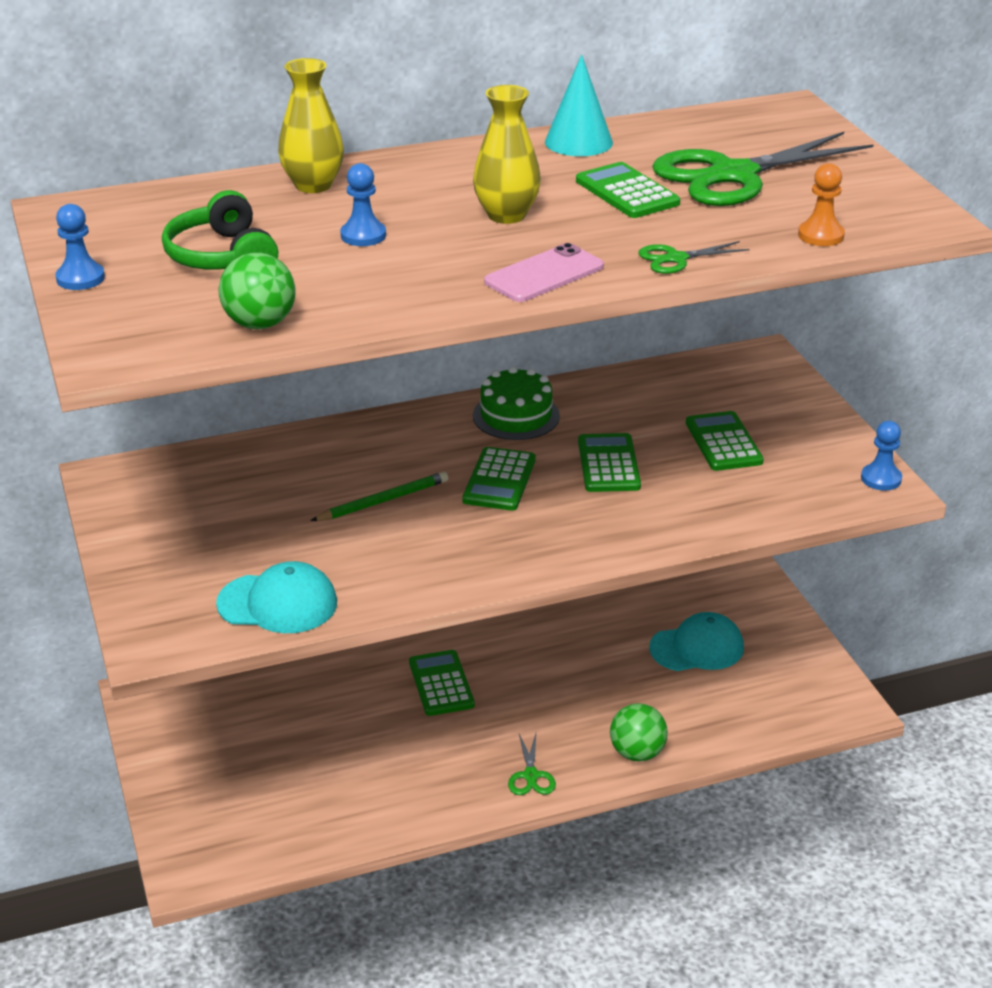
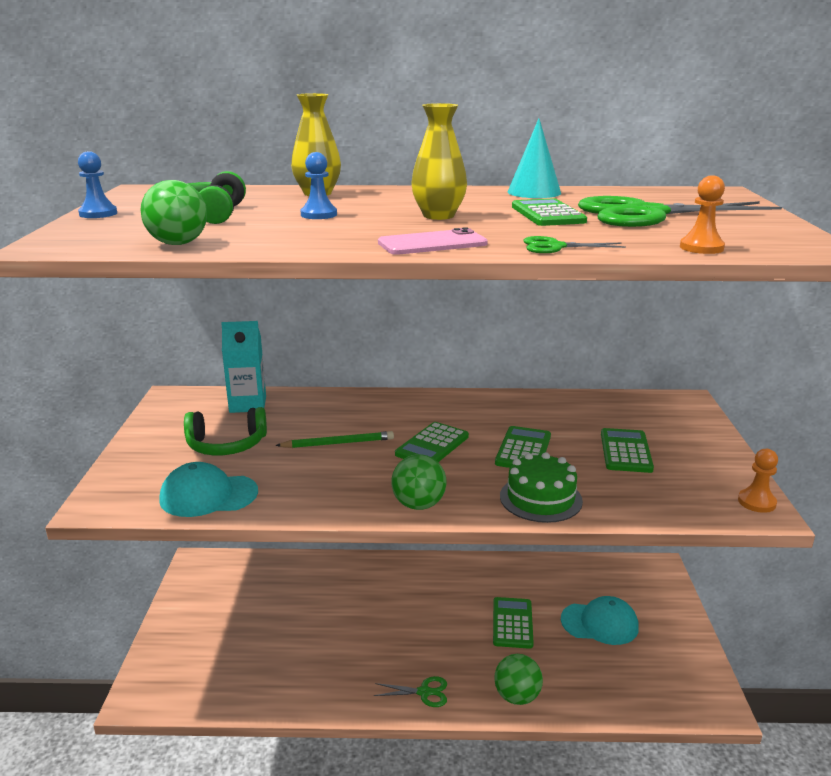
camera: 20 degrees right, 10 degrees down
(222, 468) = (248, 404): none -> turquoise carton
(243, 532) = (226, 445): none -> green headphones
(278, 603) = (208, 495): turquoise cap -> turquoise cap turned 150 degrees clockwise
(441, 684) = (394, 603): green calculator -> green calculator (512, 623)
(516, 416) = (472, 408): green cake -> green cake (540, 498)
(530, 560) = (418, 505): none -> green ball
(531, 776) = (424, 692): green scissors -> green scissors turned 105 degrees counterclockwise
(881, 479) = (756, 502): blue pawn -> orange pawn

